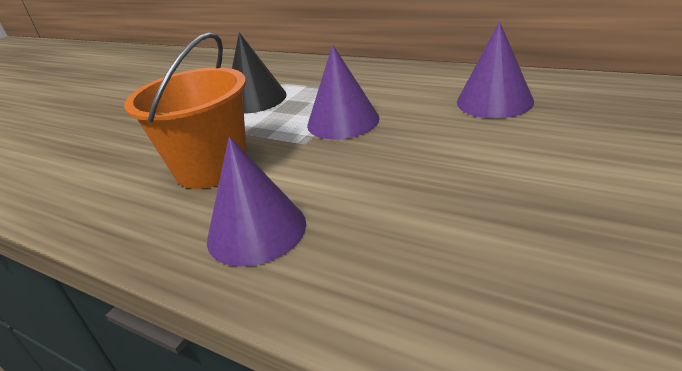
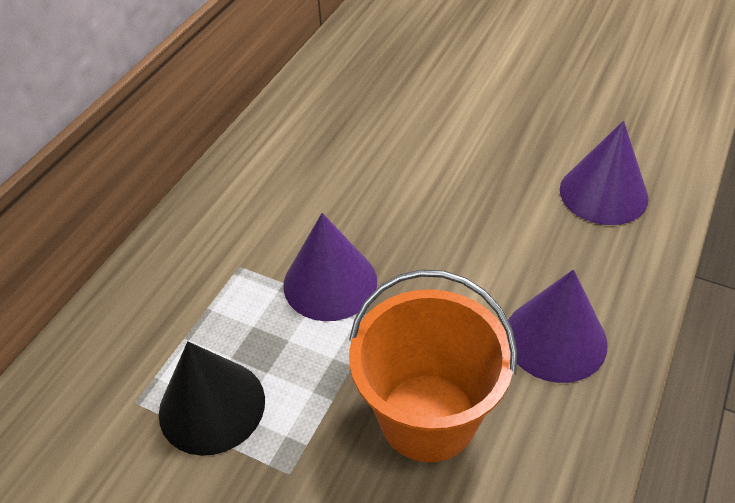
camera: 95 degrees left, 15 degrees up
(494, 101) = (321, 153): purple cone -> purple cone (603, 193)

